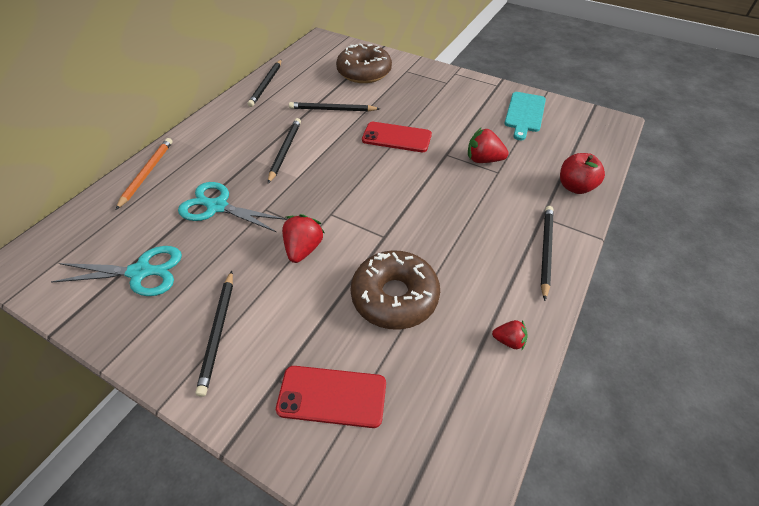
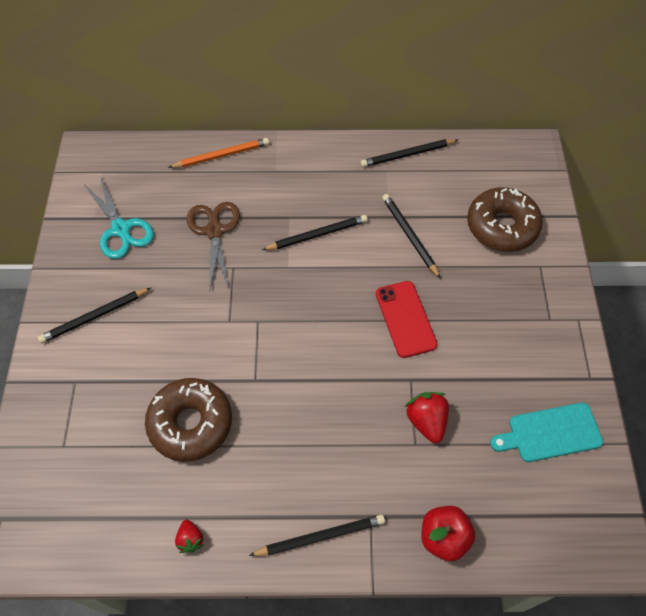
camera: 60 degrees right, 10 degrees up
(217, 207) = (214, 231): turquoise scissors -> brown scissors
(303, 249) = (204, 324): red strawberry -> none
(332, 396) = (77, 426): red phone -> none

